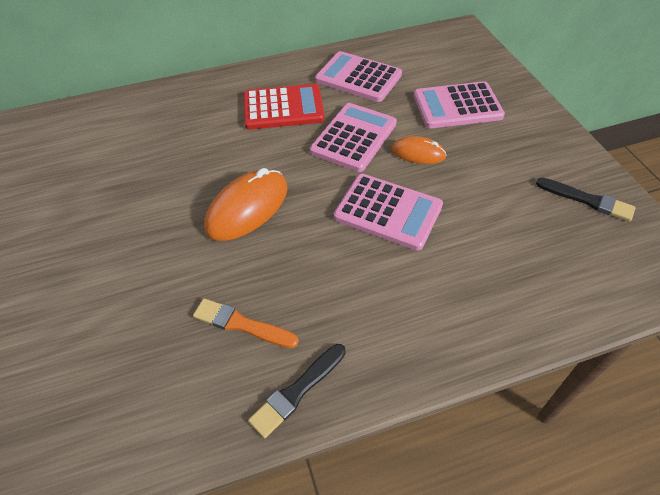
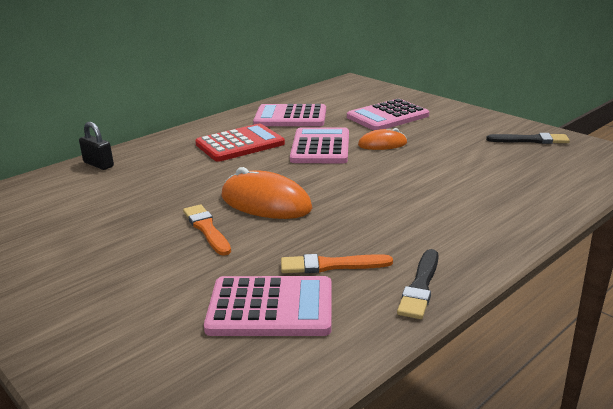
camera: 25 degrees left, 25 degrees down
(149, 100) = (98, 164): none -> black padlock
(175, 227) = (206, 229): none -> orange brush
(247, 208) = (266, 202): orange mouse -> orange mouse turned 75 degrees counterclockwise
(388, 212) = (391, 177): pink calculator -> pink calculator (270, 308)

